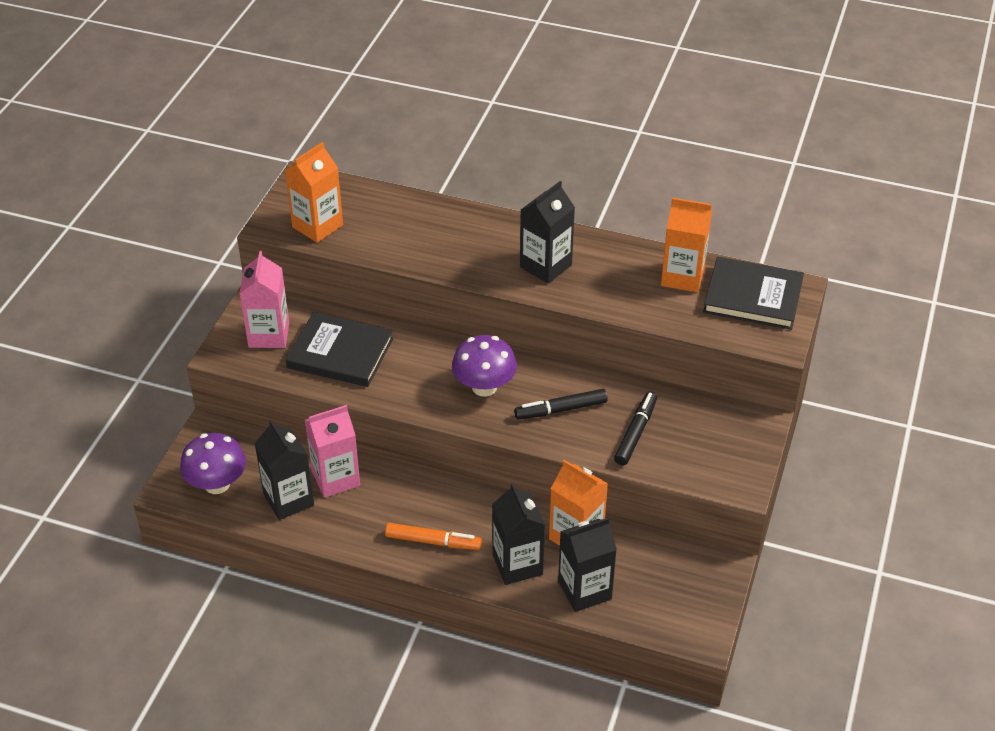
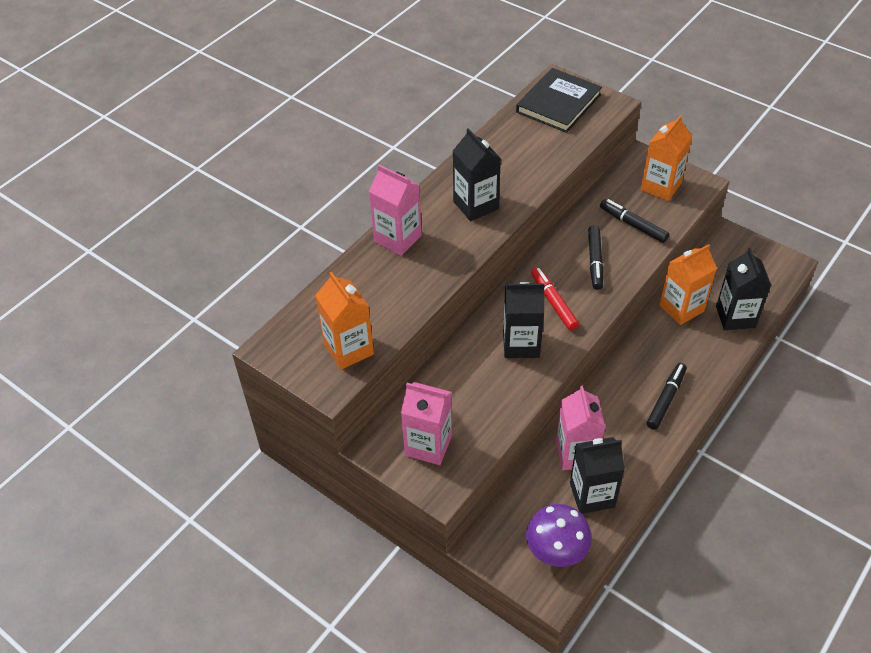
camera: 70 degrees left, 5 degrees up
(340, 353) = (475, 393): black book -> none
(433, 542) = (666, 399): orange marker -> black marker
(472, 223) = (397, 238): none -> pink carton
(484, 387) = (553, 302): purple mushroom -> red marker
(517, 564) = (702, 350): black carton -> black carton (521, 344)
(682, 277) = (521, 132): orange carton -> orange carton (660, 186)

